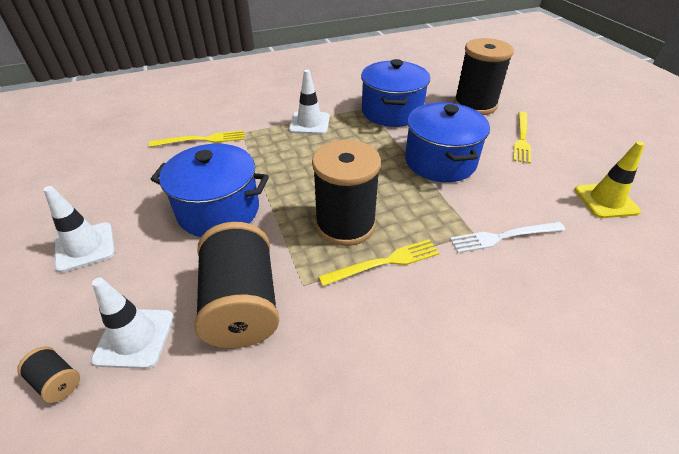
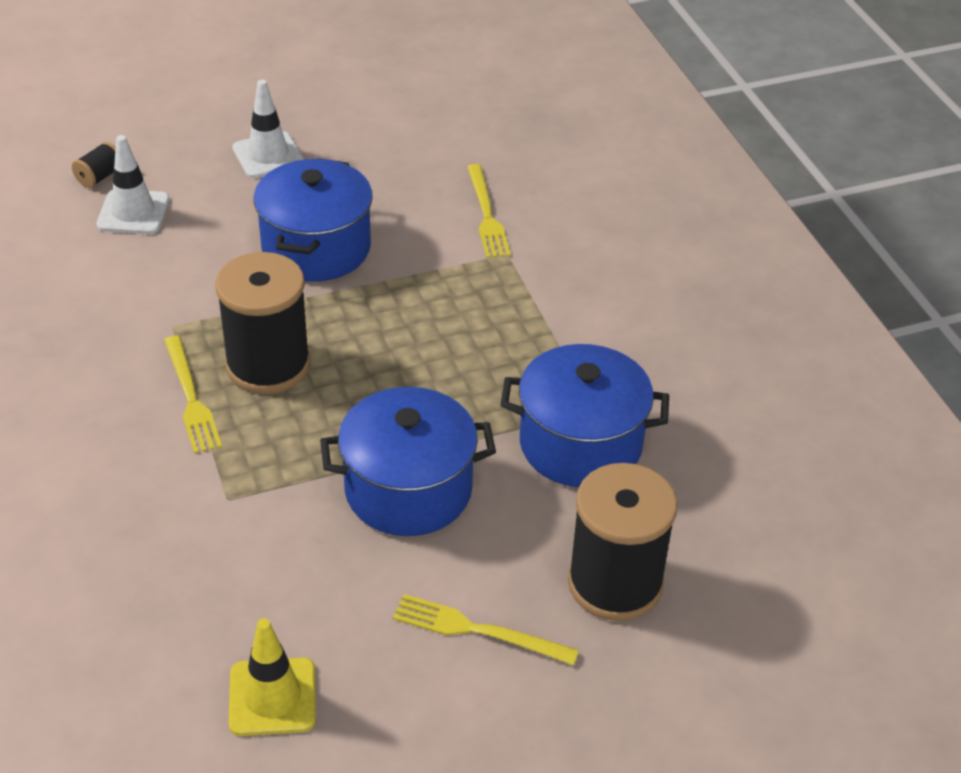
camera: 90 degrees right, 0 degrees up
(242, 304) = (155, 280): black spool -> none
(309, 123) = (536, 331): white traffic cone -> none
(503, 237) = (212, 531): white fork -> none

